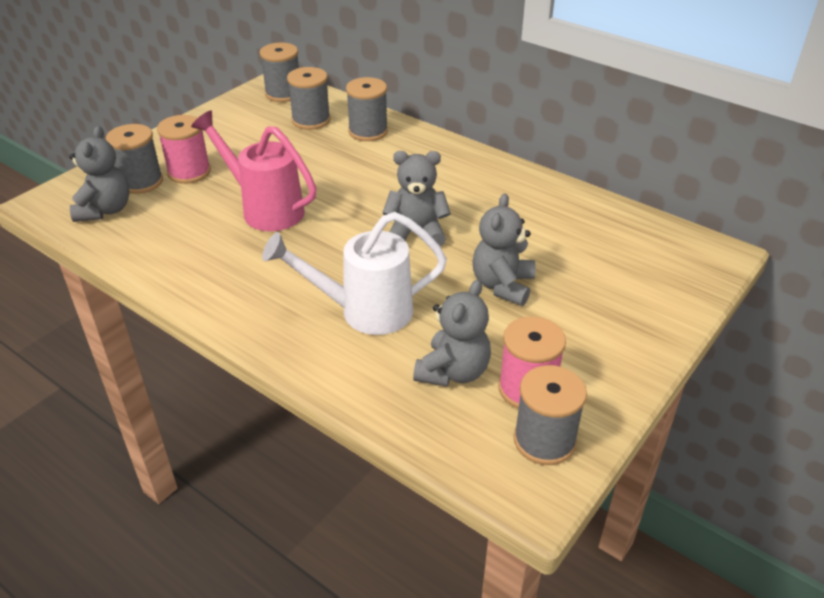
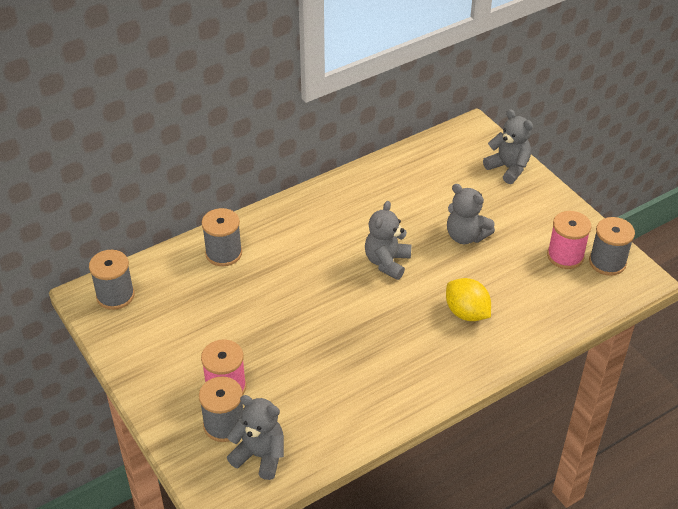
camera: 70 degrees left, 5 degrees up
(265, 209) = (312, 344): pink watering can -> none
(311, 120) = (180, 286): grey spool -> none
(363, 312) = (466, 313): white watering can -> yellow lemon
(453, 372) = (540, 284): grey teddy bear -> grey teddy bear (508, 168)

